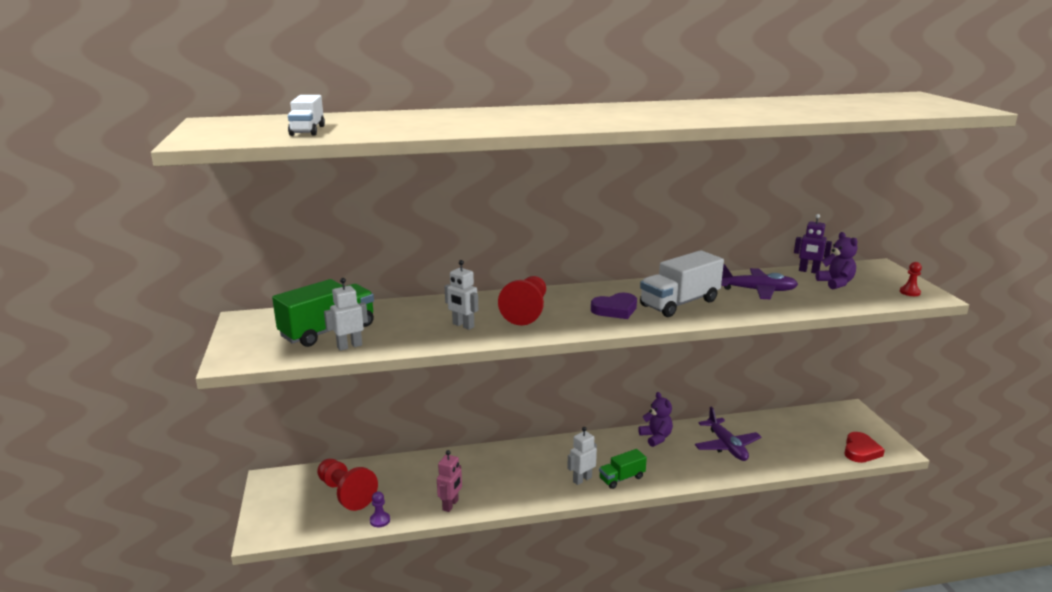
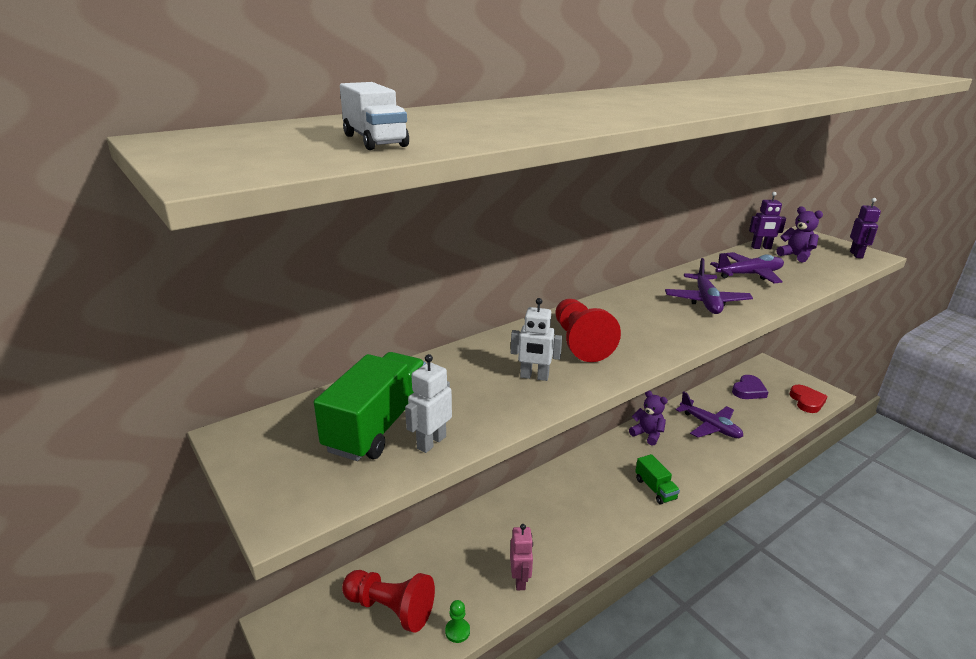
camera: 25 degrees left, 5 degrees up
(380, 520) = (457, 631): purple pawn -> green pawn
(582, 479) = (622, 502): white robot -> none
(615, 310) = (660, 321): purple heart -> purple heart (748, 390)
(622, 478) = (655, 489): green truck -> green truck turned 60 degrees counterclockwise
(679, 303) = (706, 301): white truck -> purple plane
(909, 292) = (856, 255): red pawn -> purple robot

